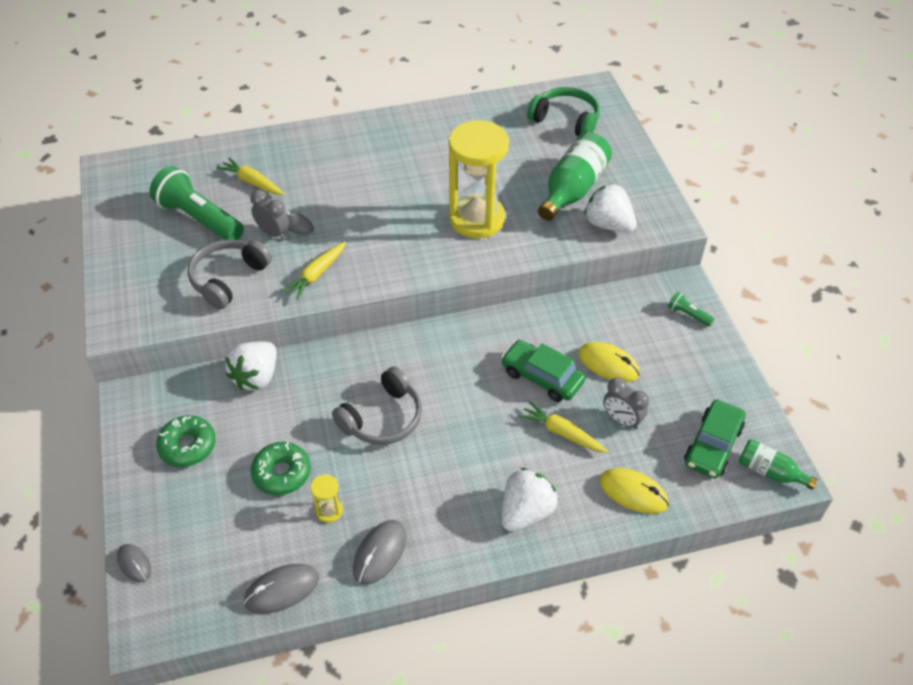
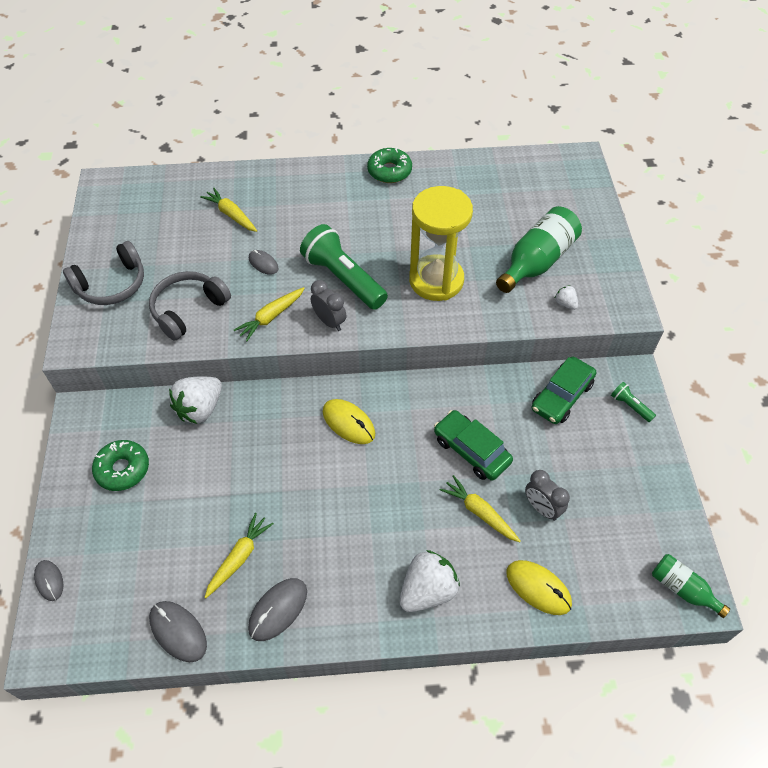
camera: 10 degrees right, 5 degrees up
(199, 218) = (174, 245): green flashlight -> green flashlight (343, 278)
(273, 233) = (240, 269): grey clock -> grey clock (329, 322)
(282, 473) = (203, 511): green donut -> green donut (389, 171)
(282, 590) = (178, 632): grey mouse -> grey mouse turned 60 degrees clockwise
(329, 511) = (239, 557): yellow hourglass -> yellow carrot
(382, 418) = (309, 469): grey headphones -> grey headphones (112, 284)
(566, 120) = (544, 188): green headphones -> none
(608, 224) = (565, 303): white strawberry -> white strawberry, size x0.47
(608, 364) = (539, 447): yellow mouse -> yellow mouse (348, 423)
(712, 445) = (628, 550): green car -> green car (561, 396)

